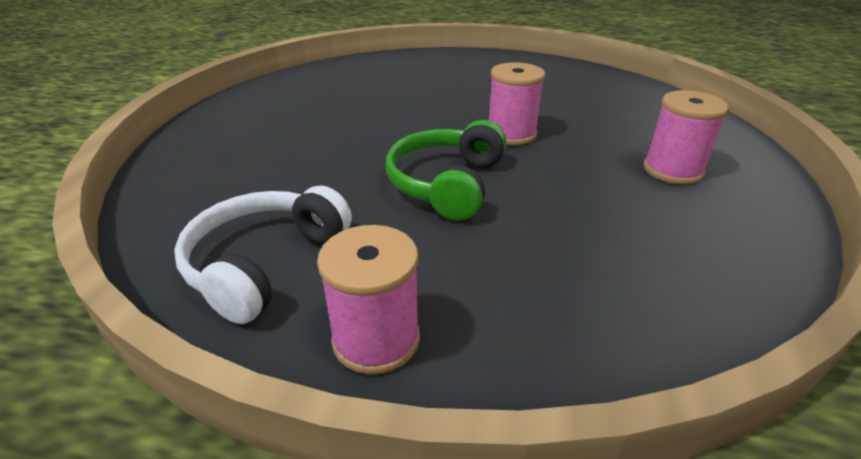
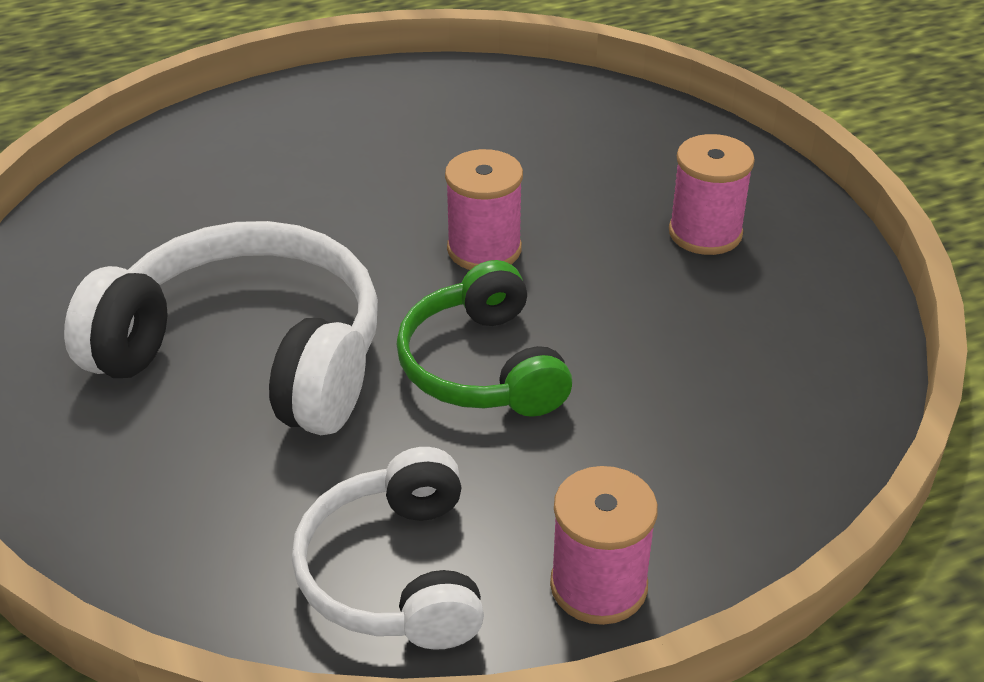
camera: 35 degrees left, 5 degrees up
(331, 136) = (247, 356): none -> white headphones

